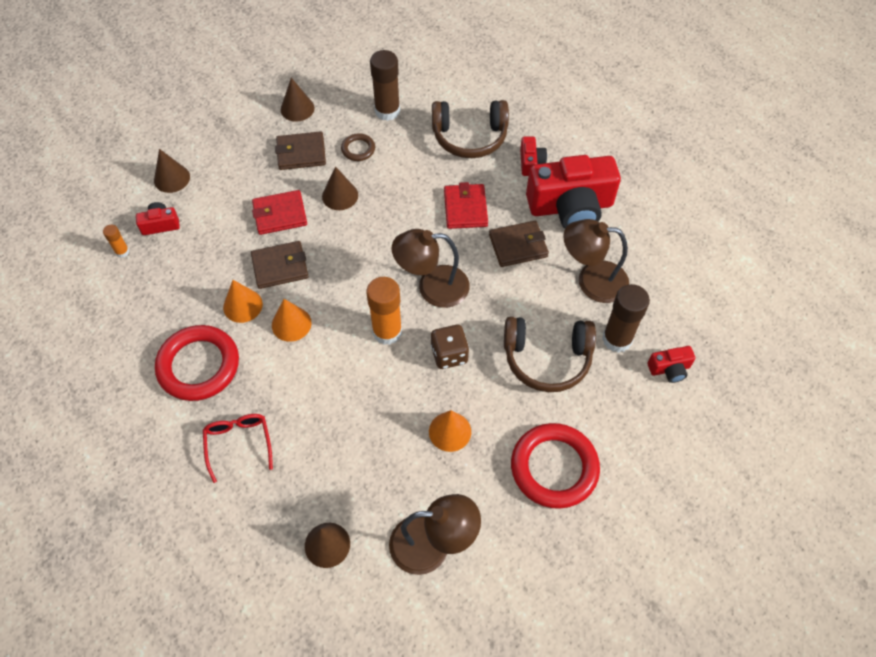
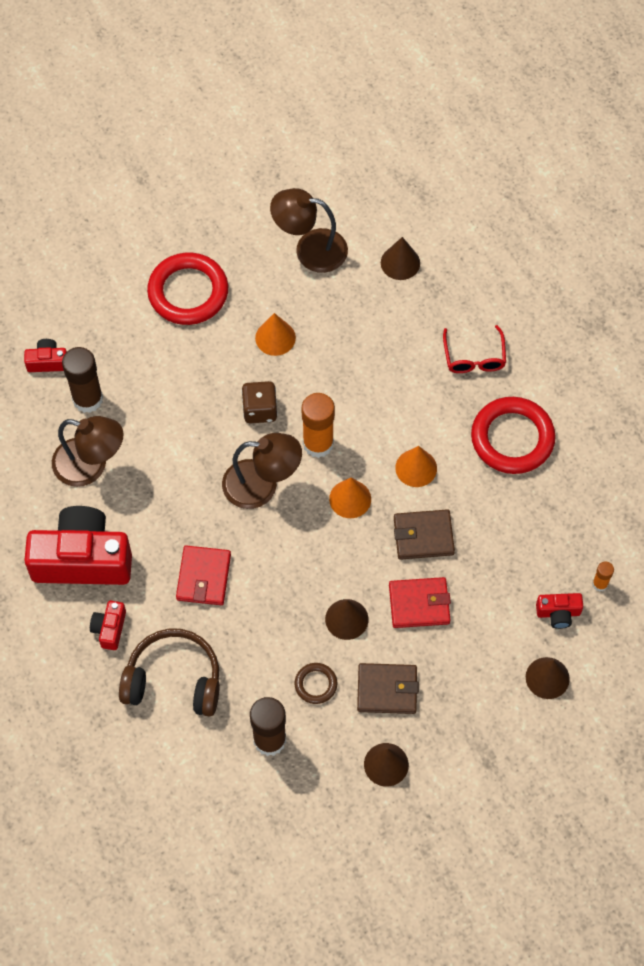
camera: 170 degrees left, 5 degrees up
(243, 305) = (466, 497): orange cone -> orange cone (350, 499)
(518, 246) = (157, 519): brown wallet -> none
(547, 359) = (164, 390): brown headphones -> none

